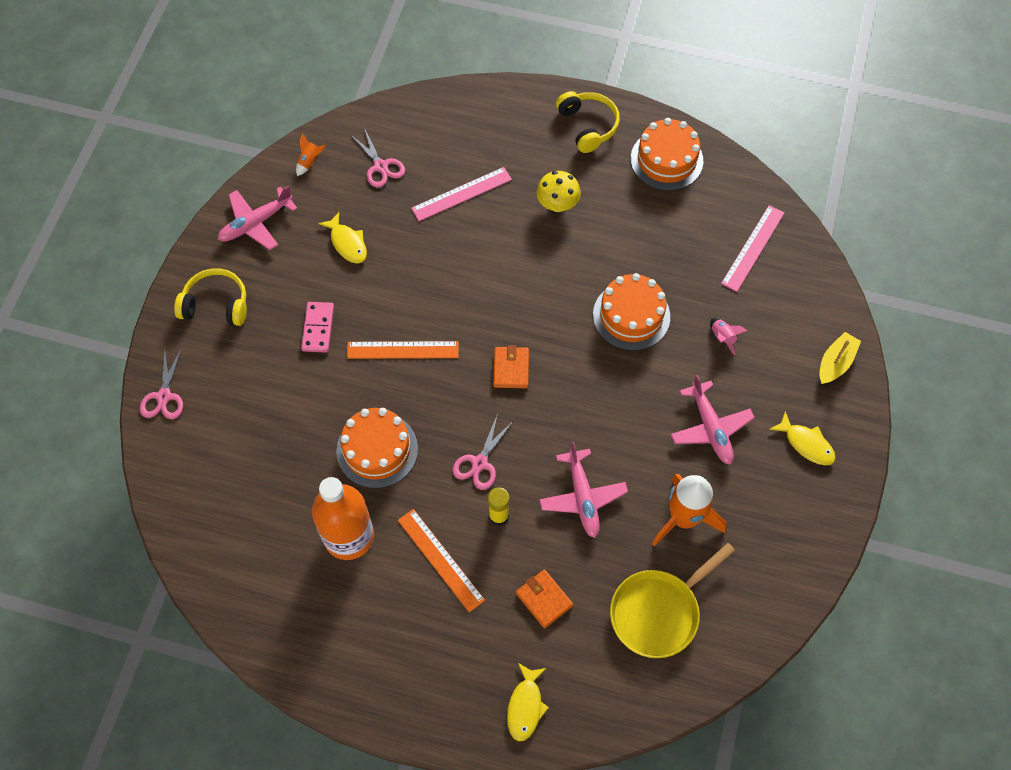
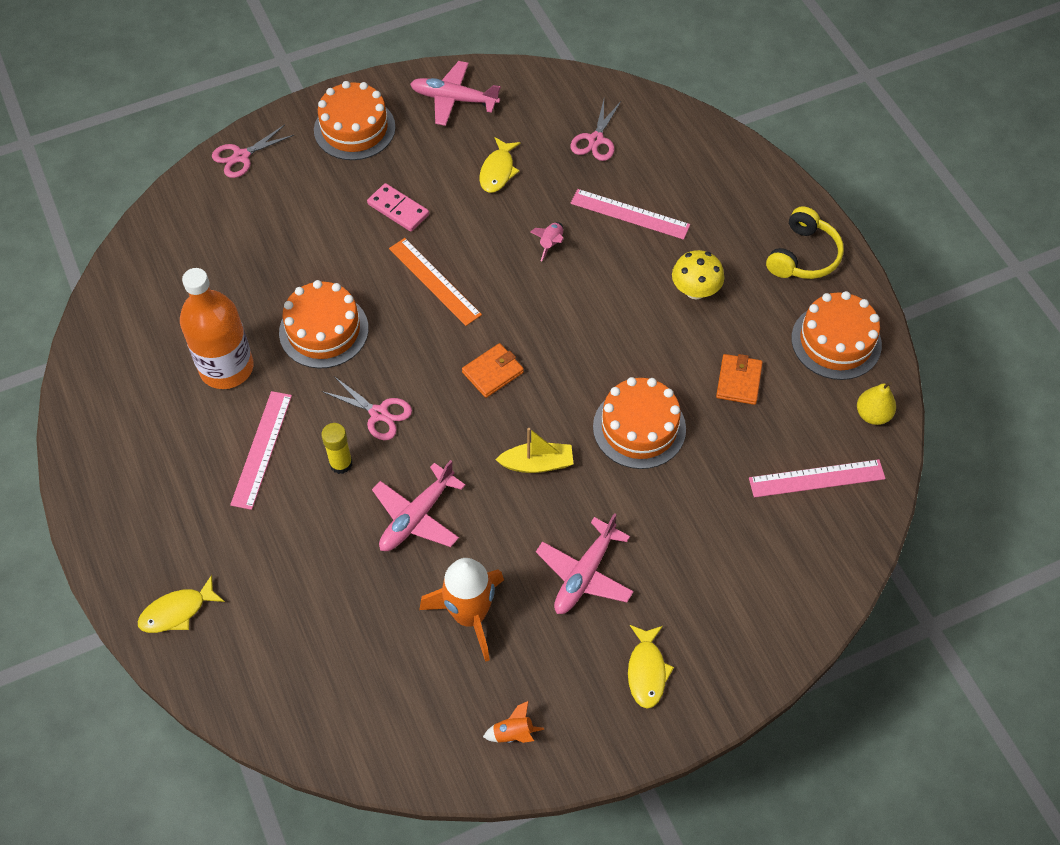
camera: 50 degrees right, 5 degrees down
(216, 304) = (354, 128): yellow headphones -> orange cake
(310, 162) = (548, 91): orange rocket -> orange rocket (513, 733)
(318, 328) = (398, 209): pink domino -> pink domino turned 75 degrees clockwise
(440, 560) = (262, 449): orange ruler -> pink ruler
(479, 463) = (379, 413): pink scissors -> pink scissors turned 135 degrees counterclockwise
(544, 599) = (290, 555): orange wallet -> orange wallet (739, 381)
(658, 612) = (356, 658): yellow pan -> none
(722, 337) = (691, 519): pink rocket -> pink rocket (551, 243)
(735, 183) = (872, 415): none -> yellow pear
(835, 363) = (762, 638): yellow boat -> yellow boat (537, 464)

